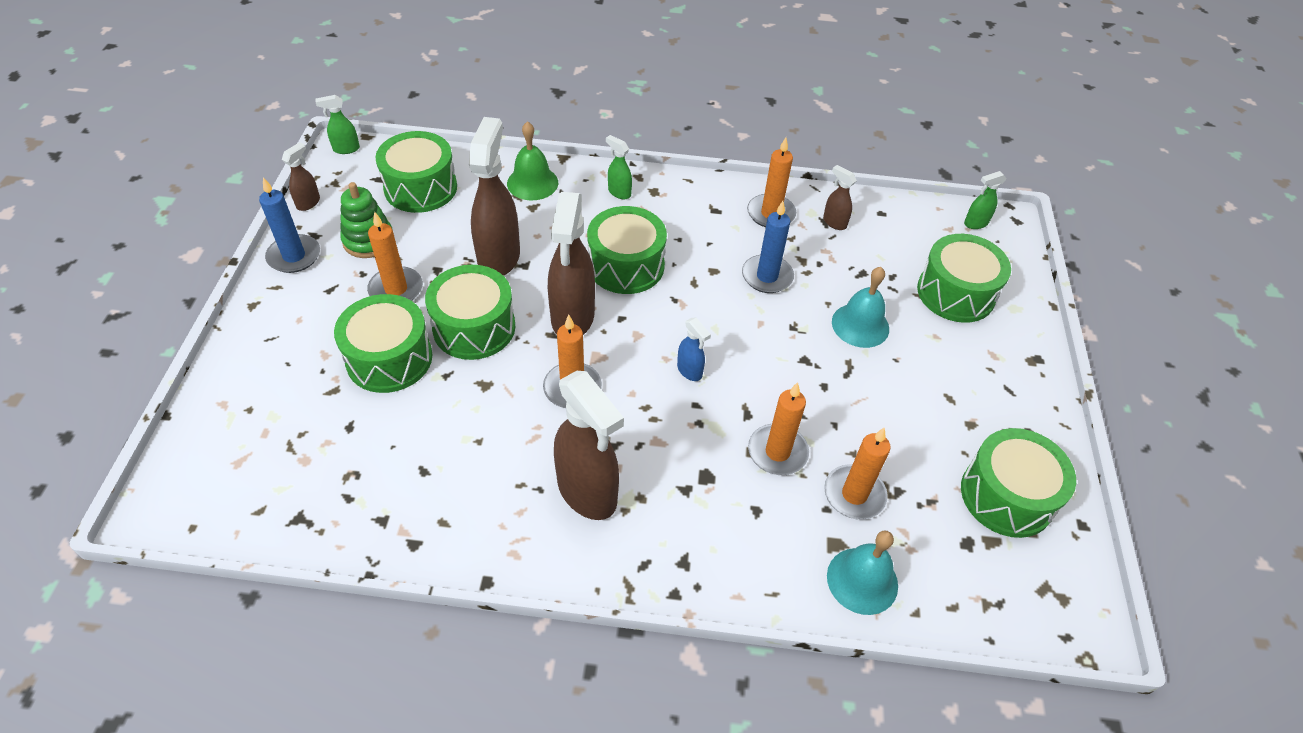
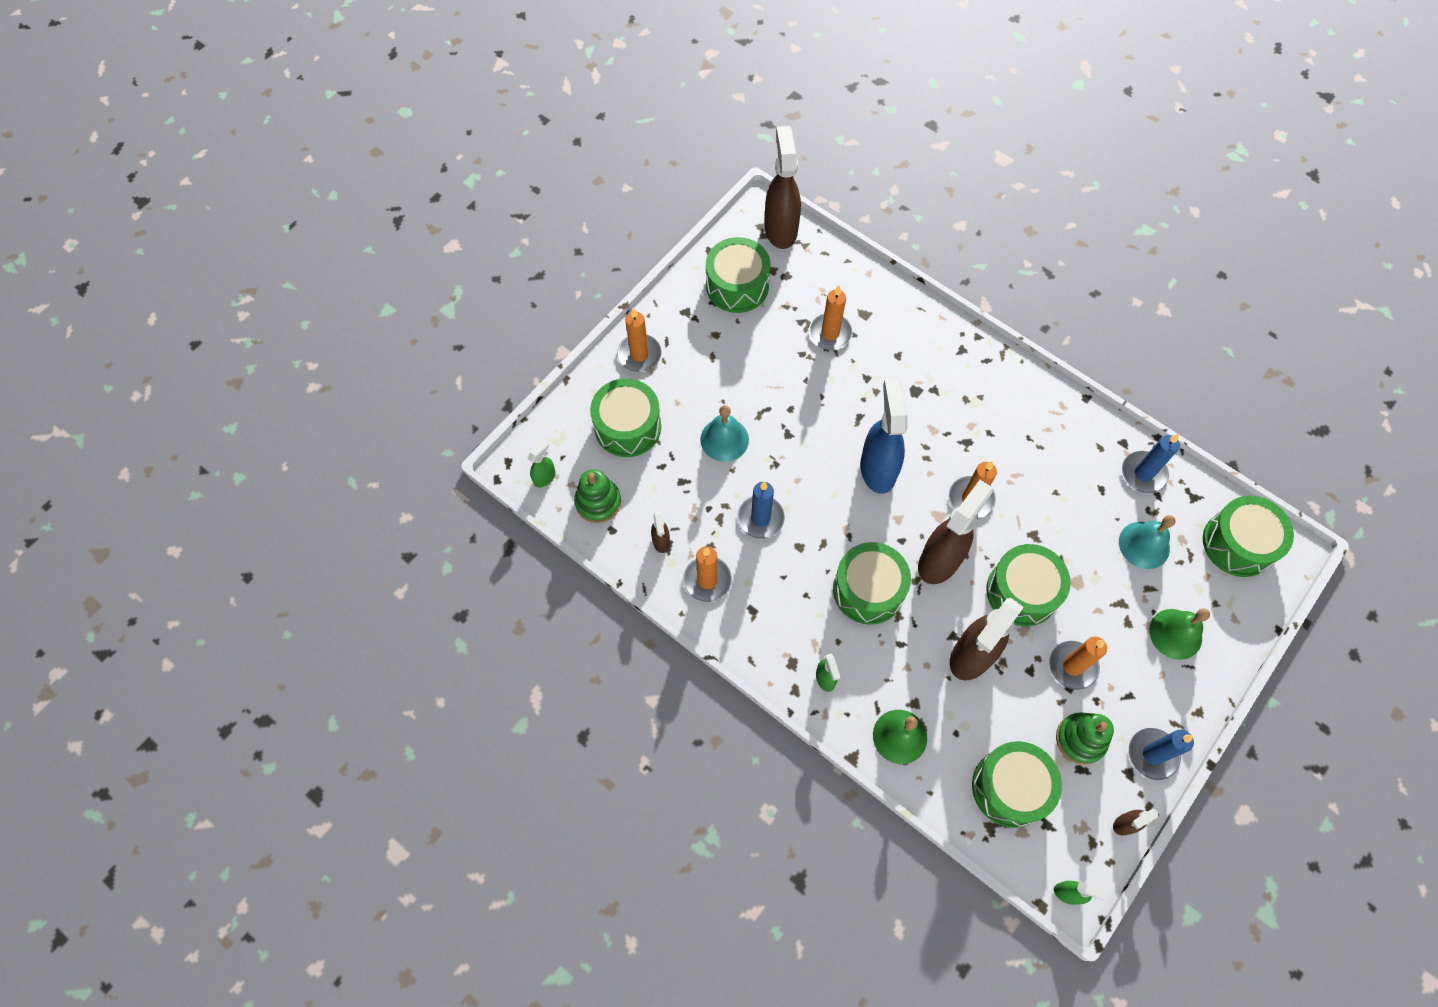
camera: 145 degrees left, 15 degrees up
(292, 360) = (1175, 634): none -> green bell
(375, 516) = (1143, 473): none -> blue candle
(389, 358) = (1098, 596): green drum -> green drum (1238, 543)
(587, 492) = (998, 419): brown spray bottle -> brown spray bottle (780, 229)
(690, 371) = (878, 468): blue spray bottle -> blue spray bottle, size x2.16
(777, 452) = (858, 382): orange candle -> orange candle (639, 354)
(862, 580) = (864, 289): turquoise bell -> turquoise bell (1144, 545)
(914, 226) = (598, 502): none -> green stacking toy
(975, 223) = (545, 477): green spray bottle -> green spray bottle turned 60 degrees counterclockwise

